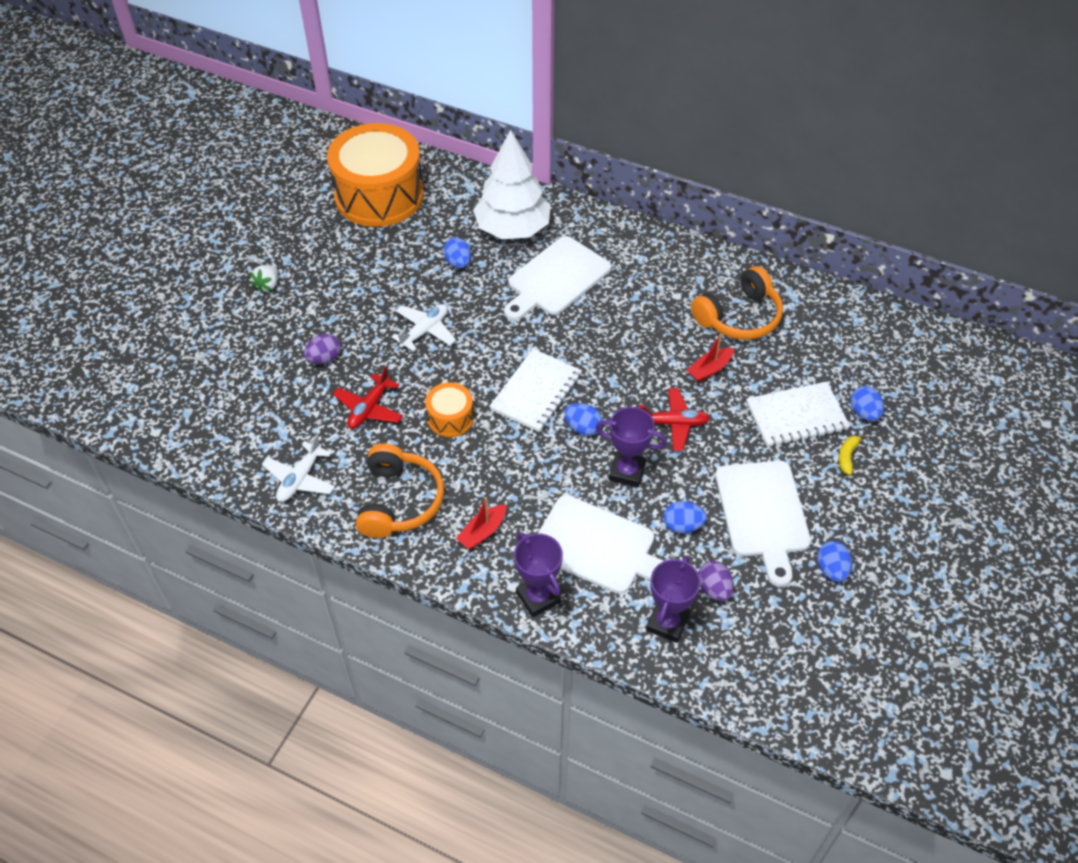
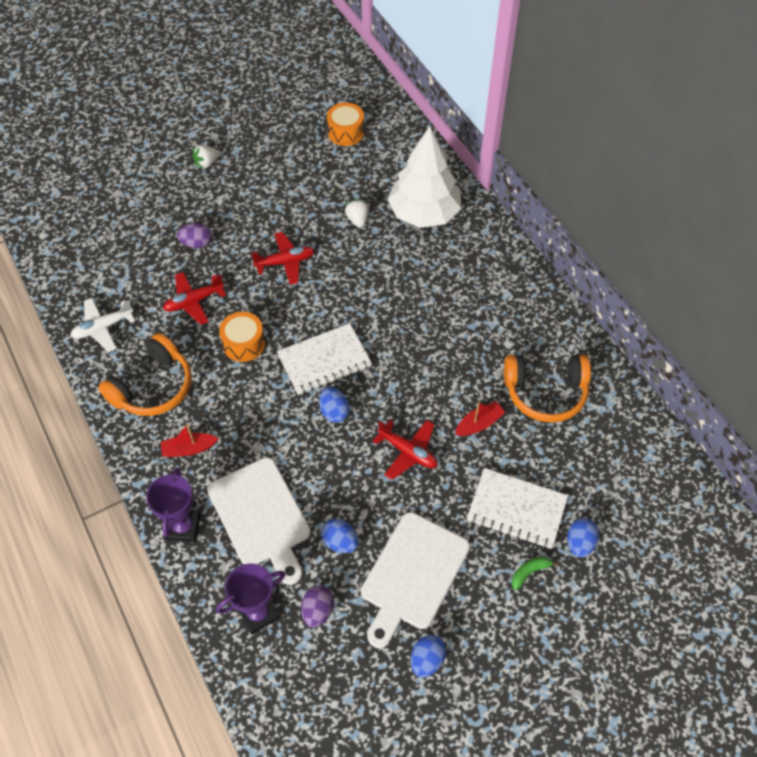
camera: 35 degrees right, 5 degrees up
(379, 195) = (346, 132): orange drum -> orange drum, size x0.45
(425, 331) = (285, 262): white plane -> red plane
(458, 263) = (357, 219): blue egg -> white strawberry
(556, 279) = (422, 274): white cutting board -> none
(627, 472) = (336, 469): purple trophy -> none
(709, 369) = (479, 424): red boat -> red boat turned 150 degrees clockwise
(847, 456) = (529, 572): yellow banana -> green banana

